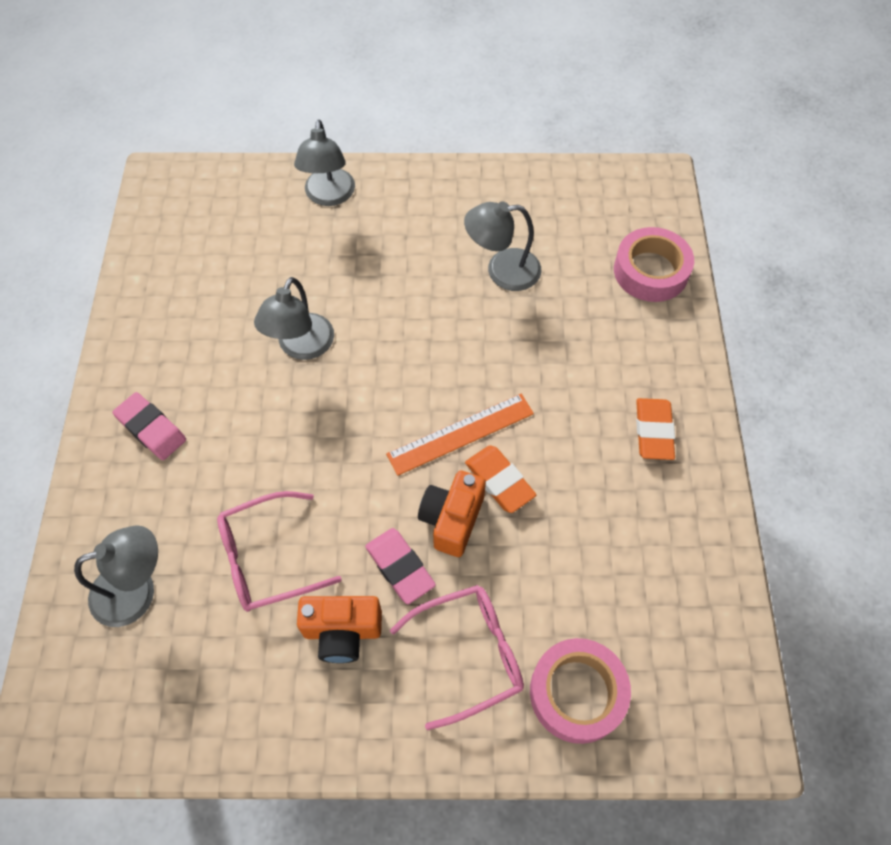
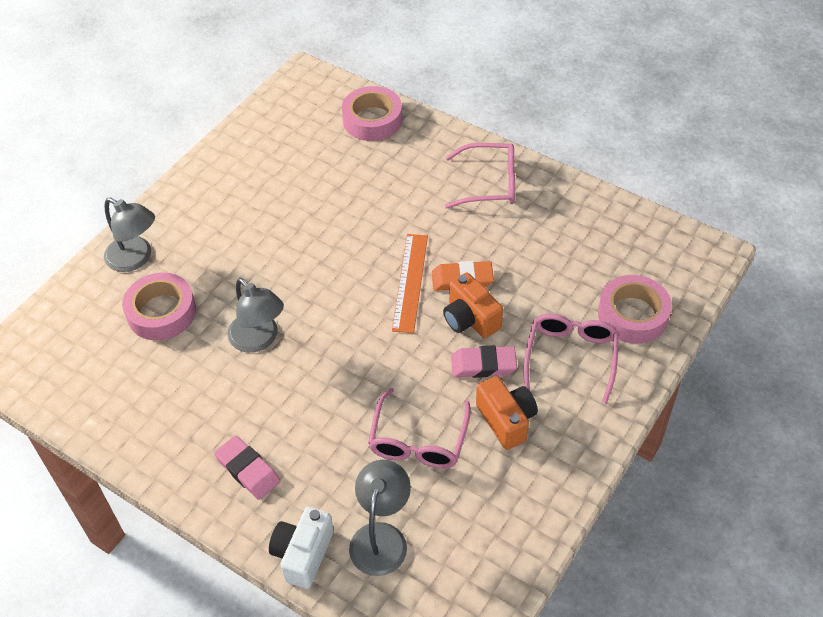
camera: 55 degrees left, 10 degrees down
(84, 531) = (303, 554): none -> white camera
(151, 429) = (247, 470): pink eraser -> pink eraser turned 60 degrees clockwise
(283, 253) = (161, 312): none -> pink tape
(342, 631) = (506, 420): orange camera -> orange camera turned 60 degrees counterclockwise
(502, 271) = (300, 193): grey lamp -> none
(653, 431) = (489, 184): orange eraser -> pink glasses

